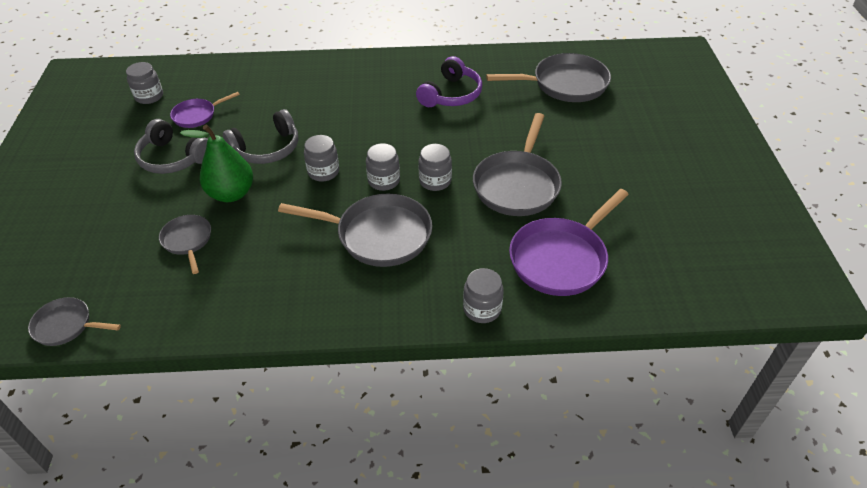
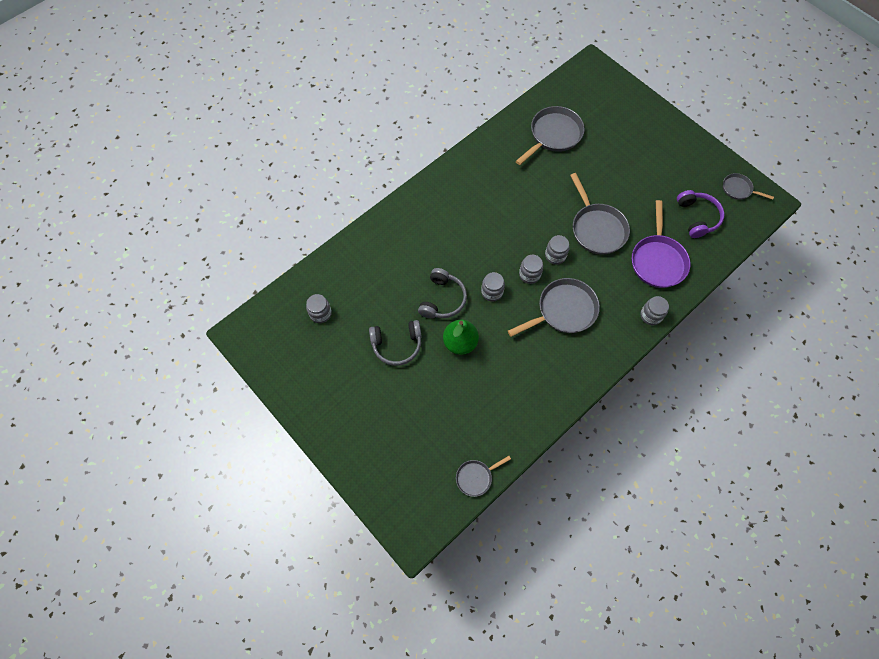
camera: 40 degrees left, 20 degrees up
(188, 241) = (474, 387): grey pan -> grey pan (738, 189)
(197, 115) = (370, 305): purple pan -> none
(451, 94) = (500, 186): purple headphones -> purple headphones (697, 217)

